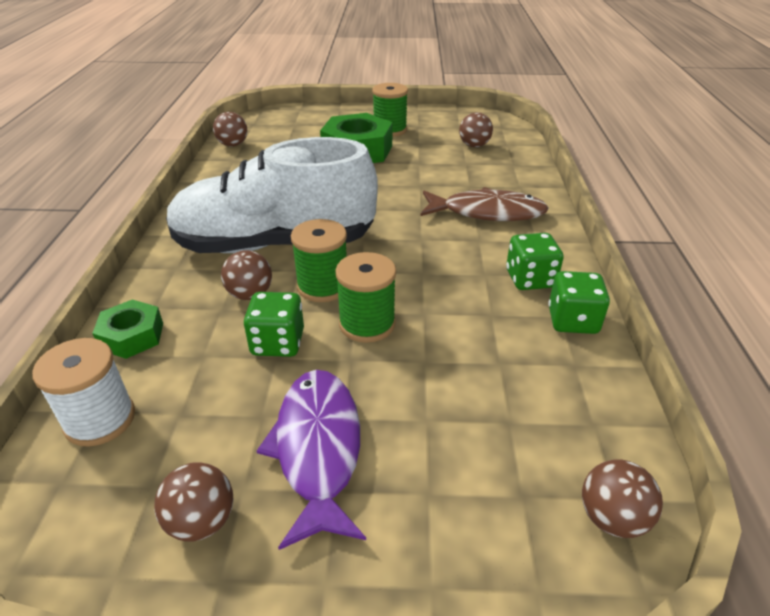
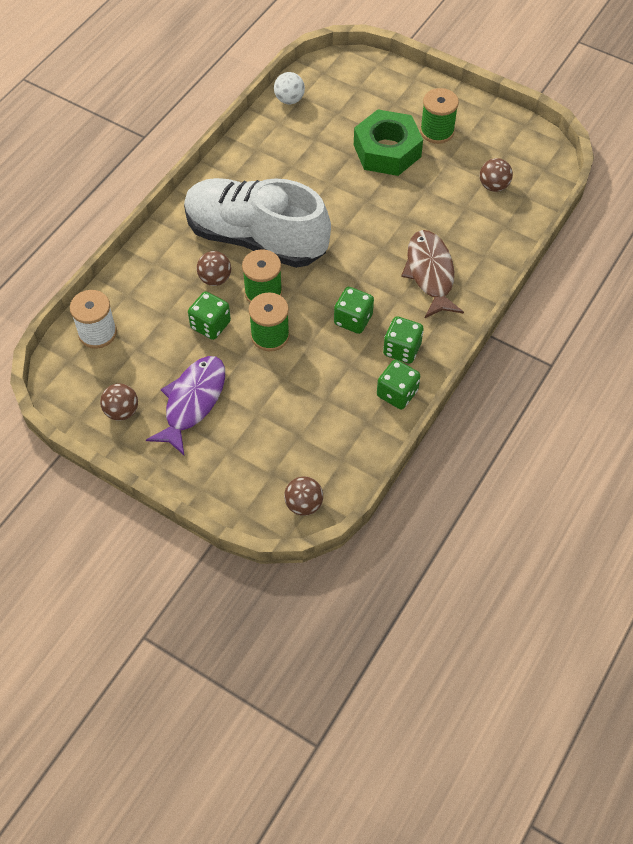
camera: 30 degrees right, 20 degrees up
(132, 336) = (133, 281): green nut -> none
(233, 145) = (289, 100): brown ball -> white ball
(450, 273) = (353, 320): none -> green dice
(487, 212) = (430, 273): brown fish -> brown fish turned 135 degrees counterclockwise

